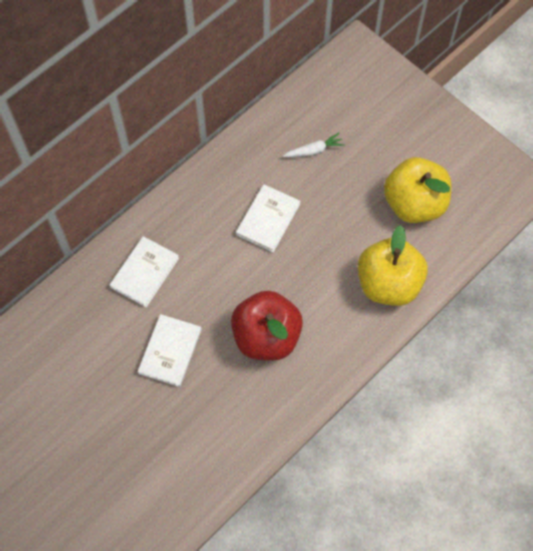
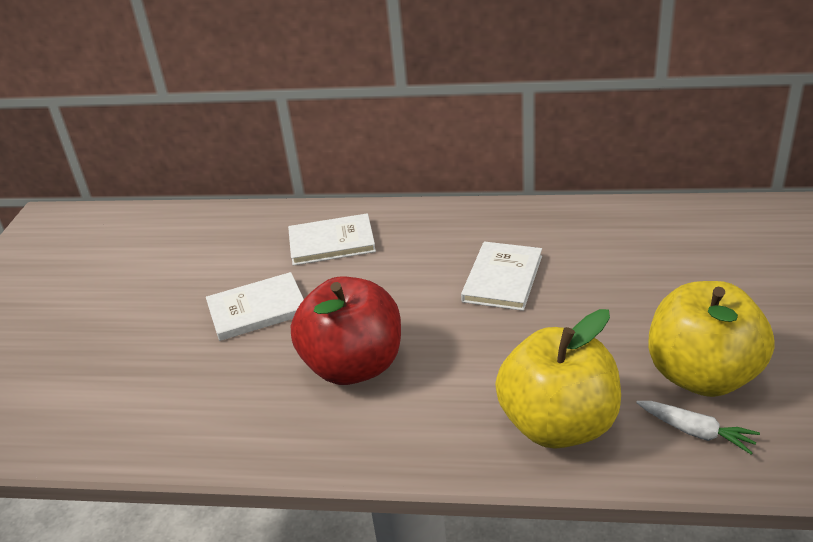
camera: 55 degrees right, 30 degrees down
(268, 219) = (502, 278): white book -> white book turned 60 degrees counterclockwise
(314, 150) = (635, 258): white carrot -> white carrot (696, 432)

